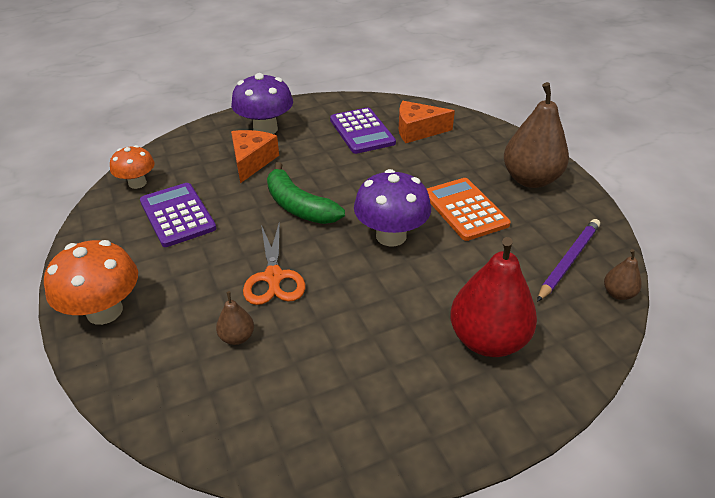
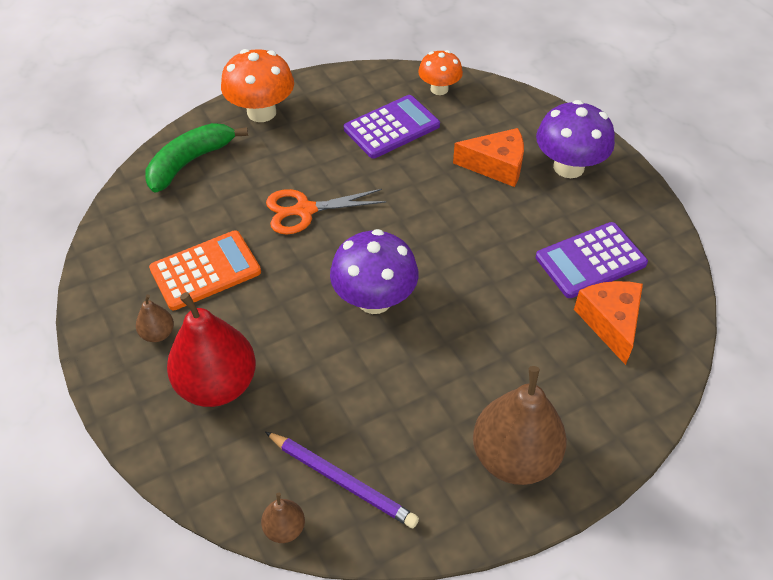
camera: 85 degrees right, 10 degrees up
(237, 337) = (229, 197): brown pear -> brown pear (158, 334)
(299, 206) = (418, 216): green banana -> green banana (190, 162)
(465, 209) = (433, 373): orange calculator -> orange calculator (205, 270)

